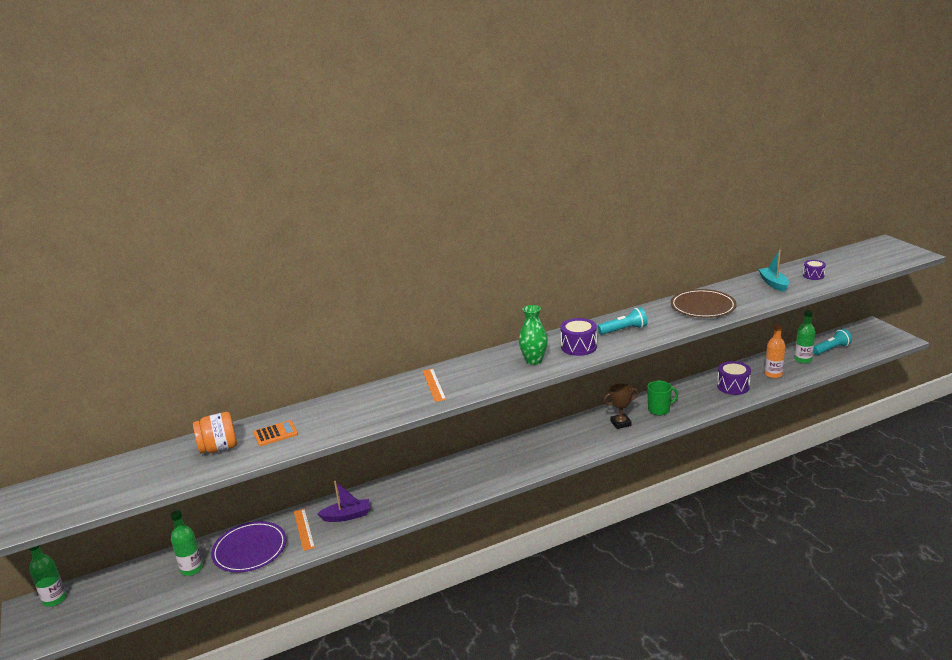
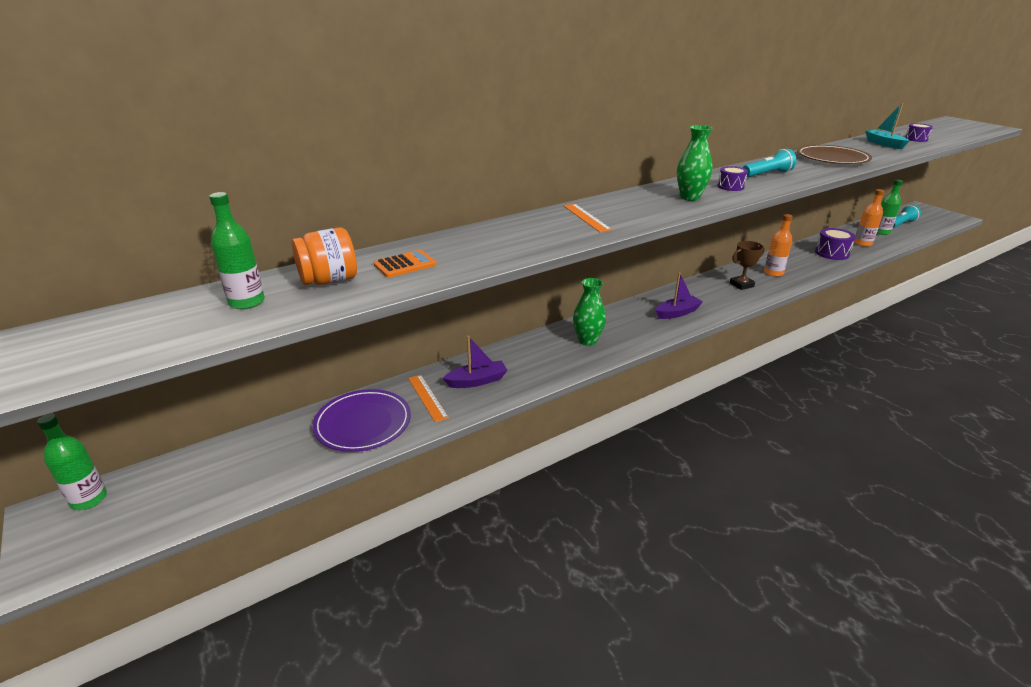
camera: 10 degrees left, 5 degrees up
(192, 569) = (288, 450): green bottle -> green bottle (247, 302)
(452, 480) = (587, 341): none -> green vase
(544, 453) = (677, 313): none -> purple boat
(578, 347) = (730, 186): purple drum -> purple drum, size x0.63
(659, 410) = (773, 273): green mug -> orange bottle

